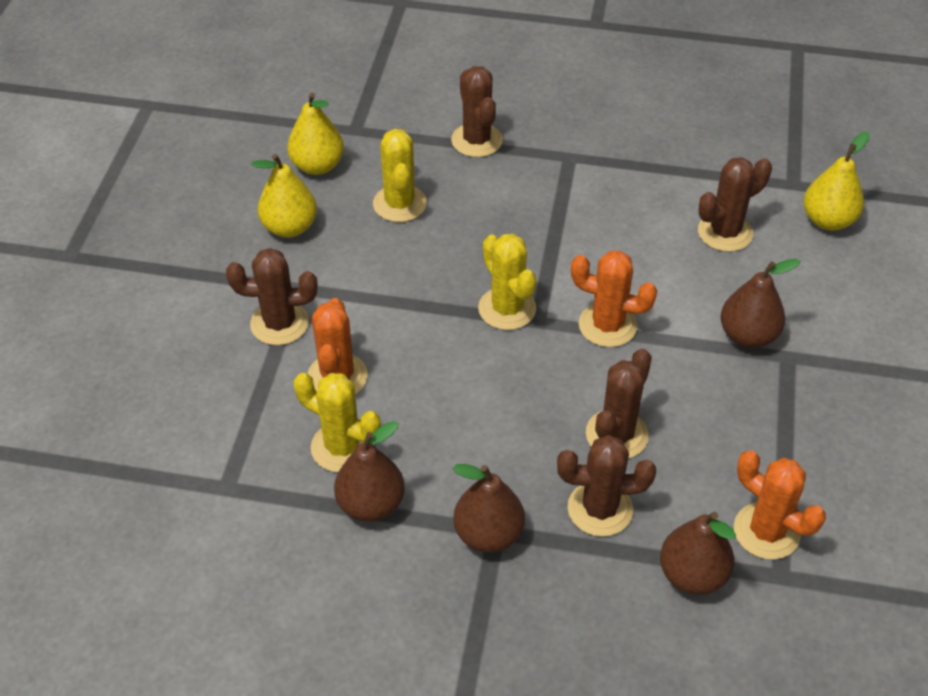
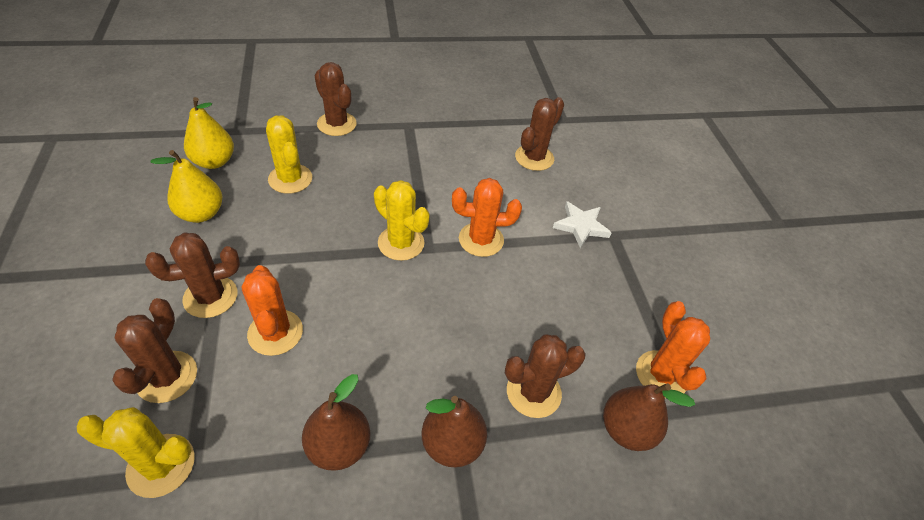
camera: 25 degrees left, 0 degrees up
(342, 447) = (297, 397): yellow cactus -> yellow cactus (161, 465)
(616, 434) = (521, 324): brown cactus -> brown cactus (167, 377)
(748, 336) = (581, 226): brown pear -> white star
(766, 531) = (661, 374): orange cactus -> orange cactus turned 60 degrees clockwise
(828, 220) = (595, 138): yellow pear -> none

